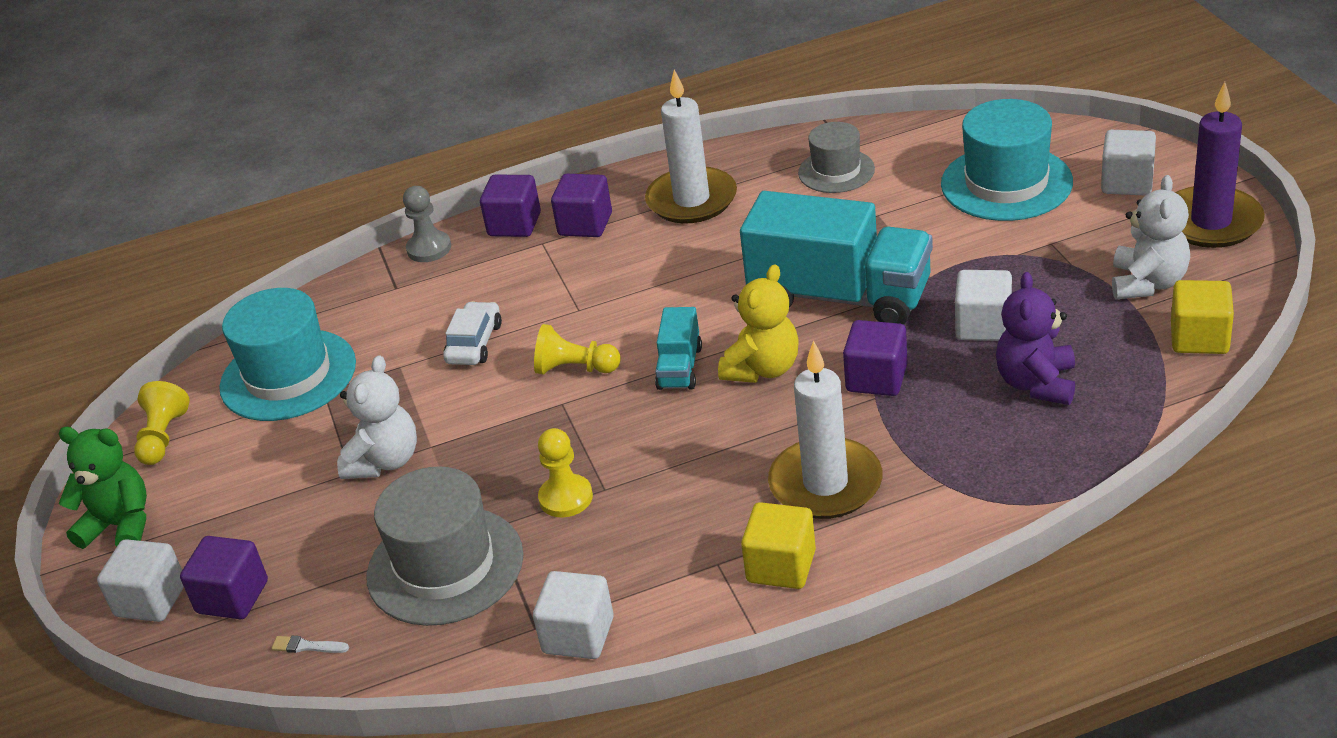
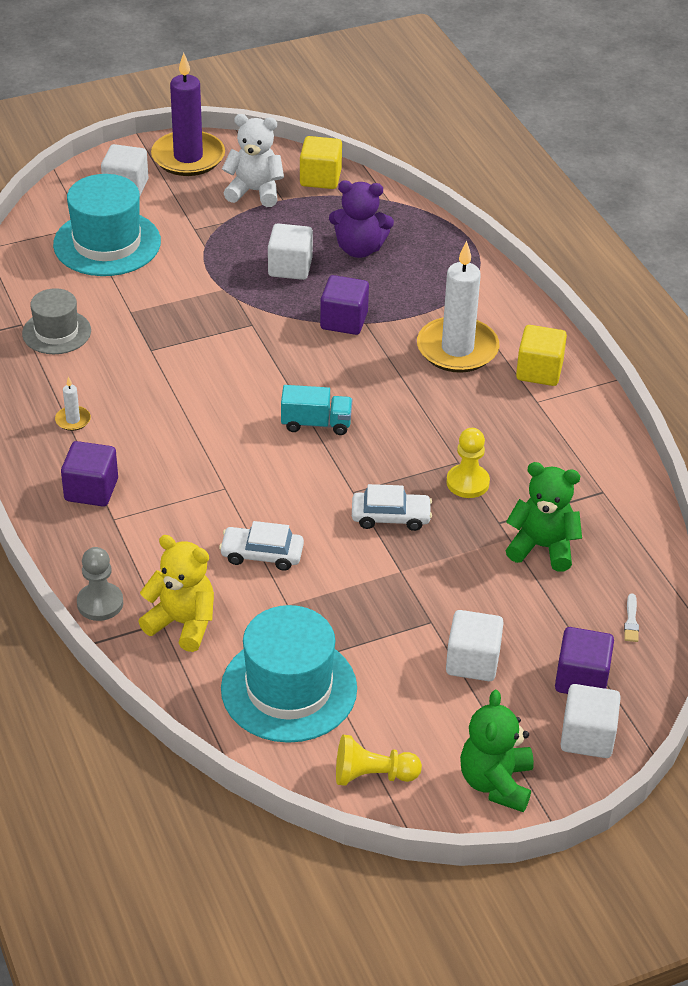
camera: 100 degrees left, 5 degrees up
(384, 461) = (418, 599): white teddy bear -> none
(445, 566) = (542, 547): grey hat -> green teddy bear
(514, 224) = (76, 541): purple cube -> none
(516, 435) = (390, 517): none -> white car
(575, 369) = (308, 485): yellow pawn -> none
(578, 635) = (609, 468): white cube -> white cube (472, 661)
(691, 200) = (73, 420): white candle -> white candle, size x0.41
(763, 369) = (324, 378): yellow teddy bear -> yellow teddy bear (182, 623)
(840, 296) = (239, 335): turquoise truck -> none

